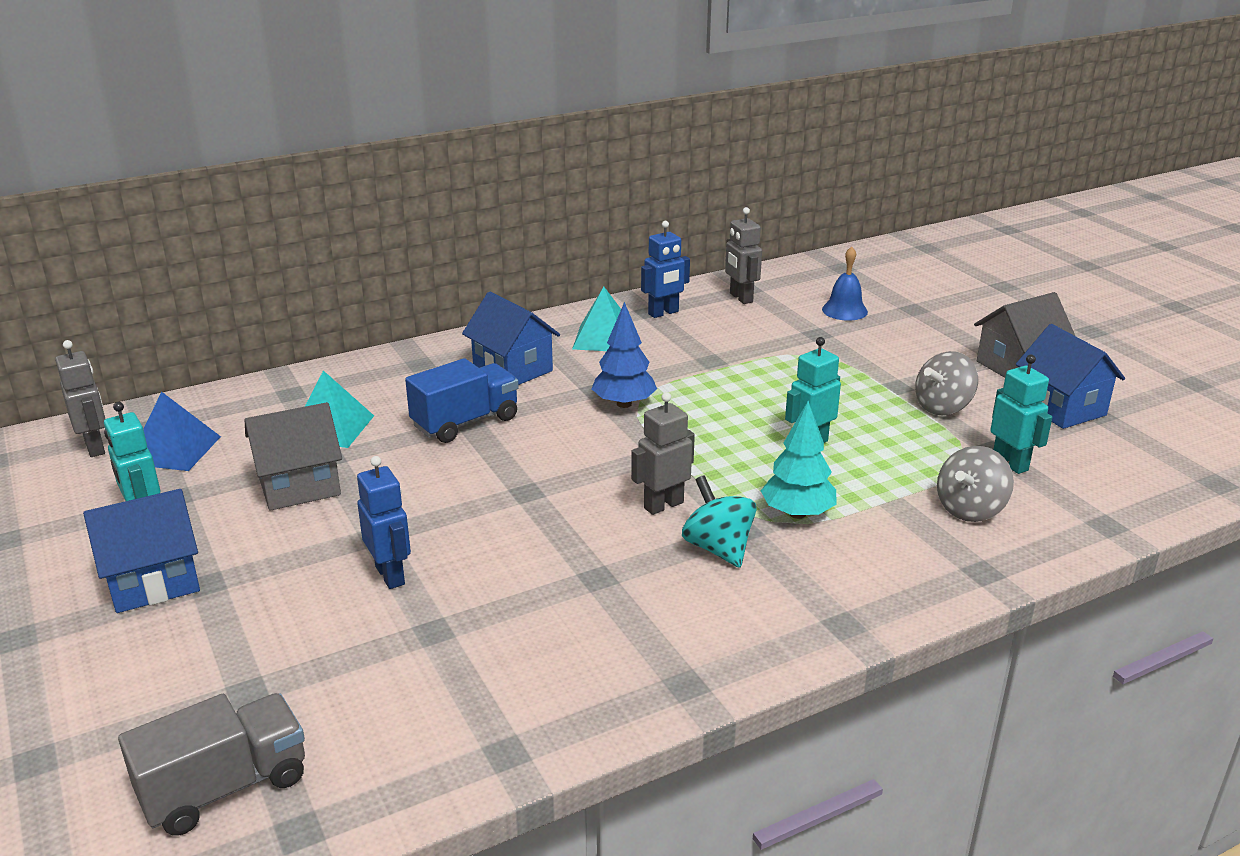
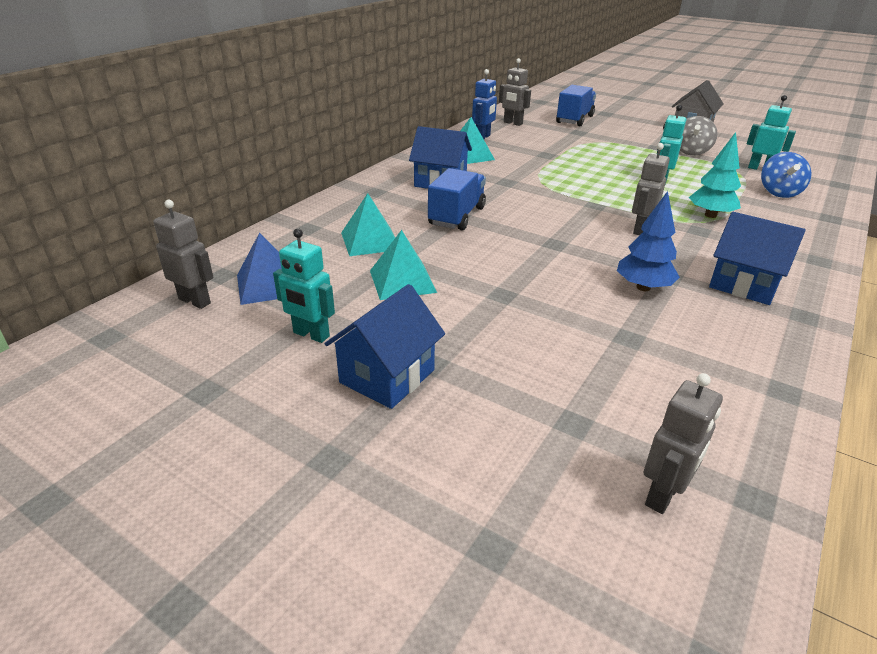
camera: 30 degrees left, 5 degrees up
(225, 787) = (663, 495): grey truck -> grey robot
(299, 486) = (402, 281): grey house -> turquoise pyramid
(390, 575) = (550, 315): blue robot -> none
(624, 404) = (535, 185): blue tree -> blue tree (643, 287)
(718, 548) = (703, 242): turquoise spinning top -> none
(844, 310) = (574, 119): blue bell -> blue truck
(970, 509) = (779, 192): grey spinning top -> blue spinning top
(1061, 408) = (739, 141): blue house -> blue house (744, 284)

